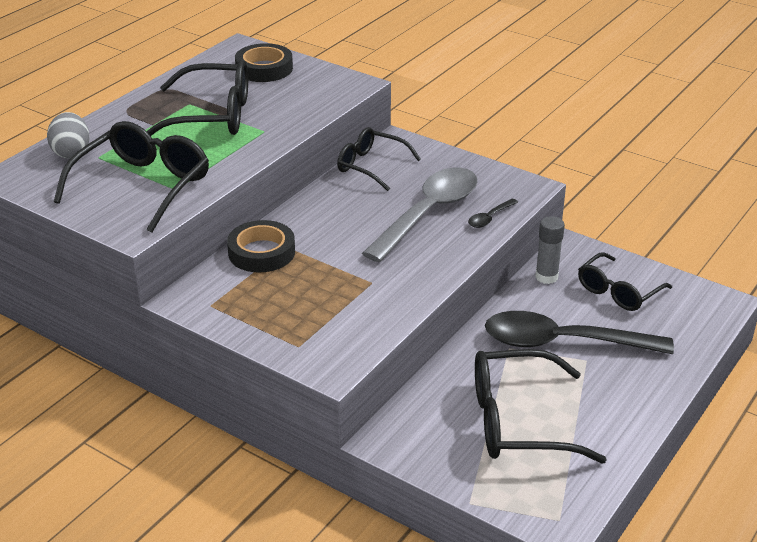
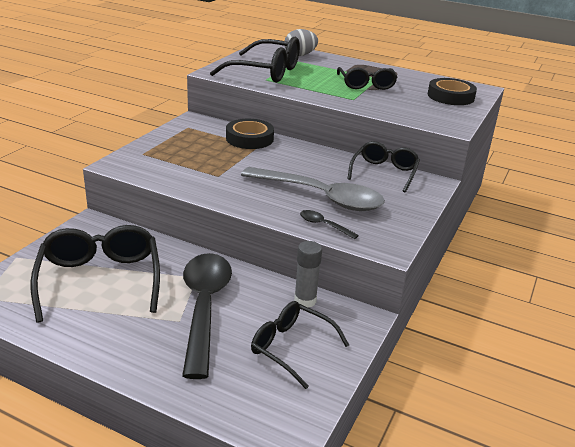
camera: 80 degrees right, 5 degrees down
(213, 116) = (366, 85): black glasses -> black glasses, size x0.65

